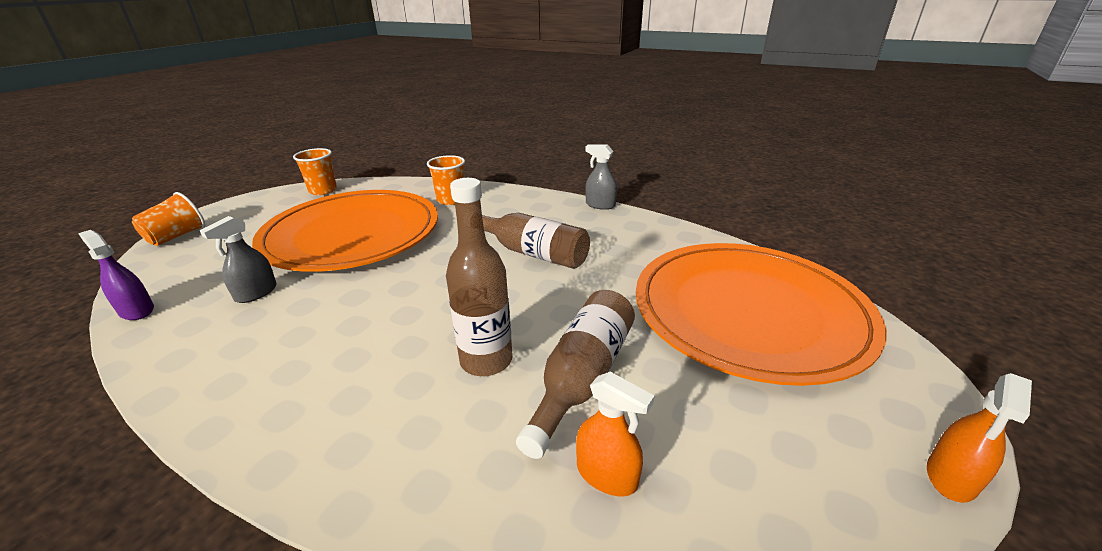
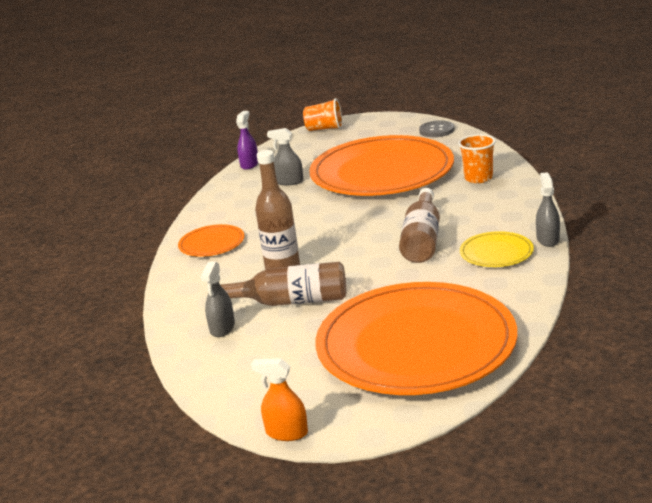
camera: 70 degrees right, 5 degrees down
(312, 414) = (212, 243): none -> orange plate
(323, 190) = (436, 130): orange cup -> grey button
(599, 228) = (496, 253): none -> yellow plate
(607, 475) = (222, 328): orange spray bottle -> grey spray bottle

